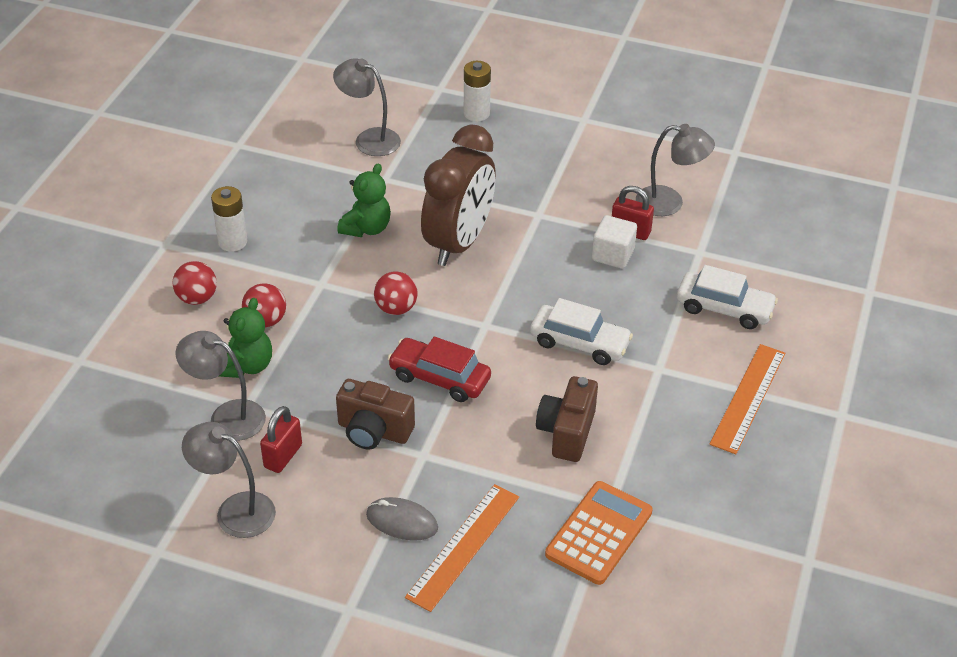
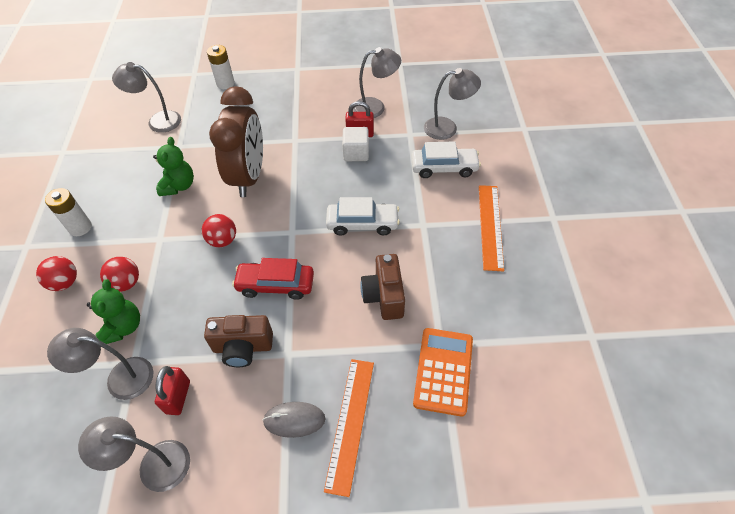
camera: 20 degrees left, 10 degrees up
(757, 259) = (447, 128): none -> grey lamp

